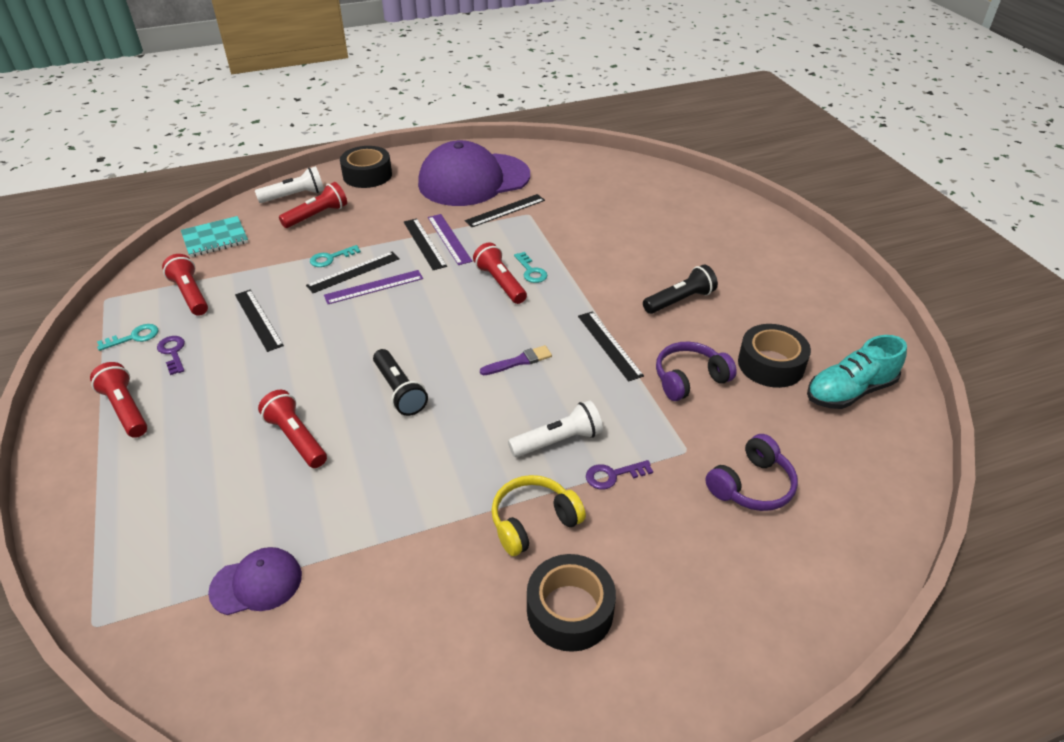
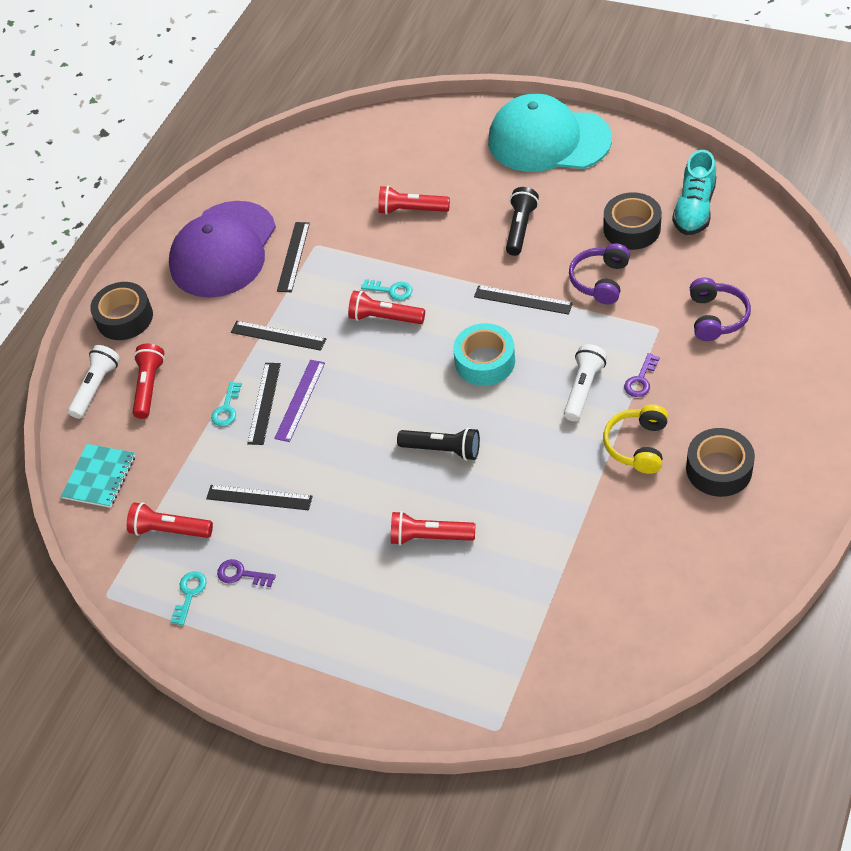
camera: 40 degrees left, 10 degrees up
(126, 409) = (283, 633): red flashlight -> red flashlight (411, 210)
(256, 583) = (547, 621): purple cap -> none
(449, 239) = (290, 316): purple ruler -> none
(519, 361) = (485, 361): purple brush -> turquoise tape
(787, 263) = (548, 140): none -> turquoise cap

